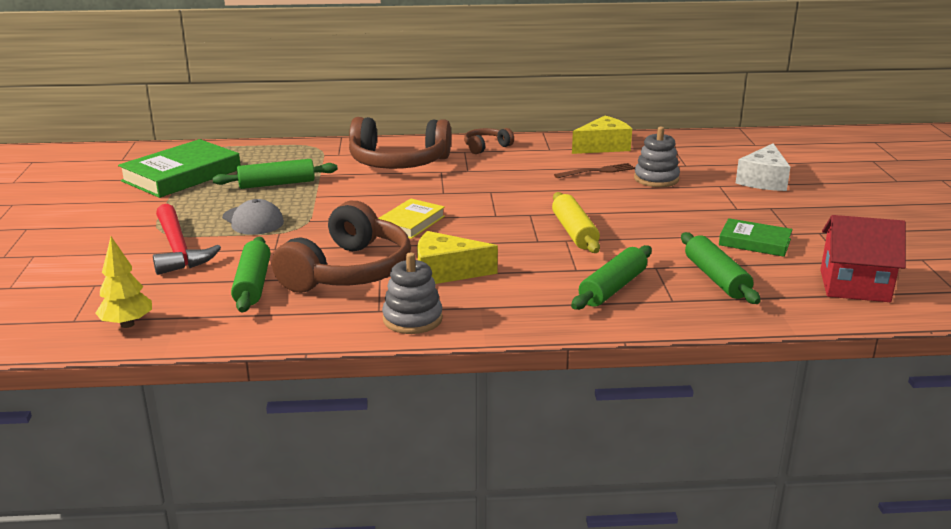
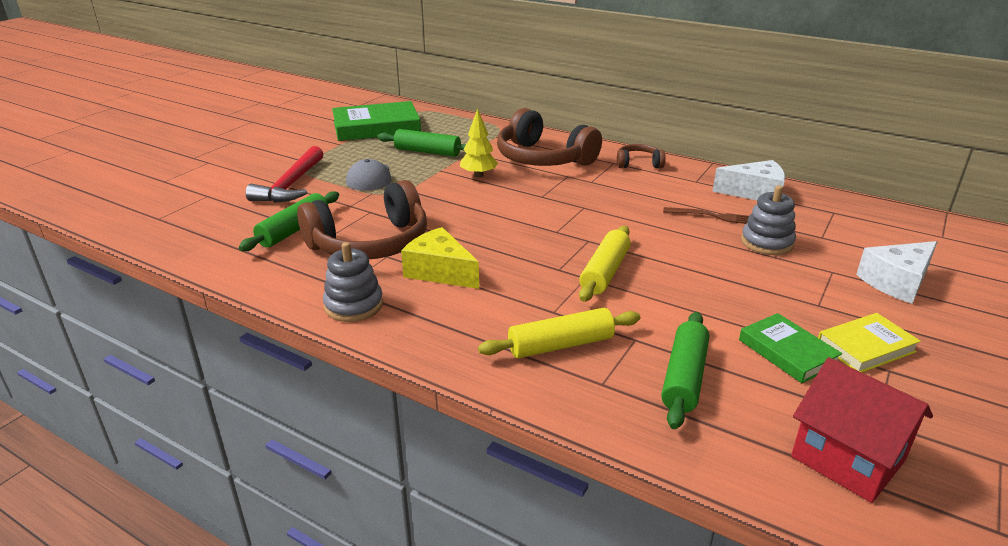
camera: 35 degrees right, 5 degrees up
(127, 324) = (179, 233): yellow tree -> yellow tree (478, 175)
(411, 223) = (477, 216): yellow book -> yellow book (865, 347)
(603, 147) = (755, 193): yellow cheese -> white cheese
(612, 288) = (561, 345): green rolling pin -> yellow rolling pin

